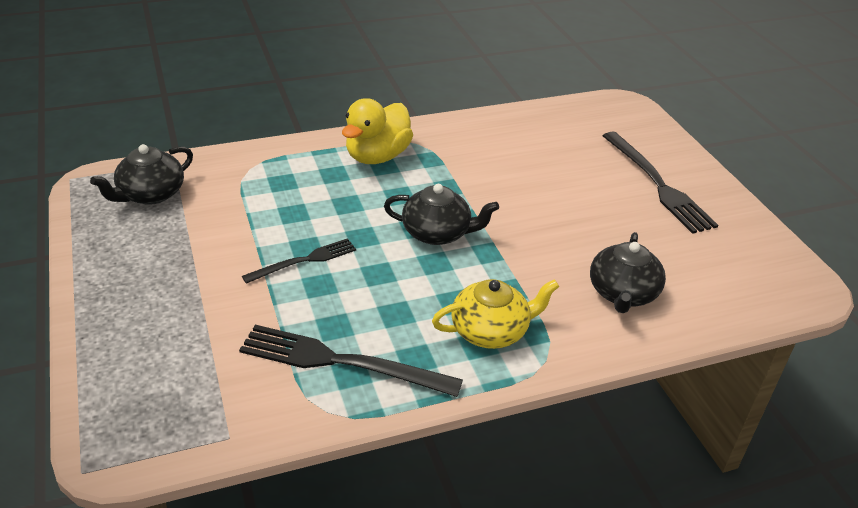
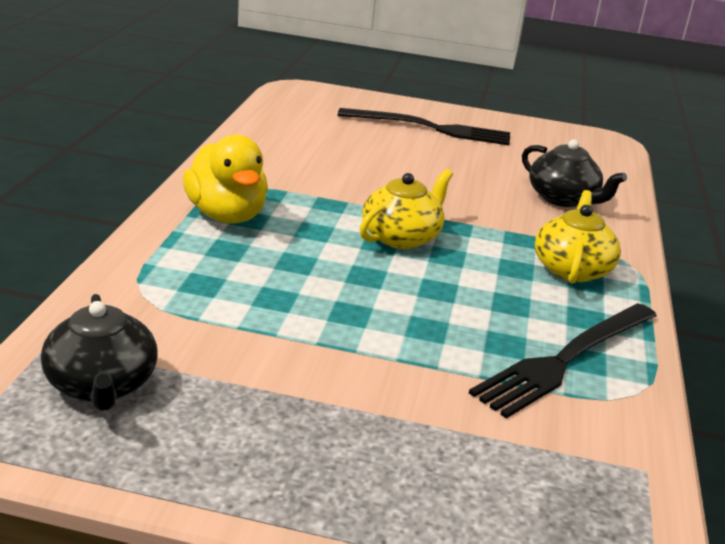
camera: 60 degrees left, 10 degrees down
(304, 261) = (375, 323): black fork -> none
(437, 233) = (402, 237): black teapot -> yellow teapot

